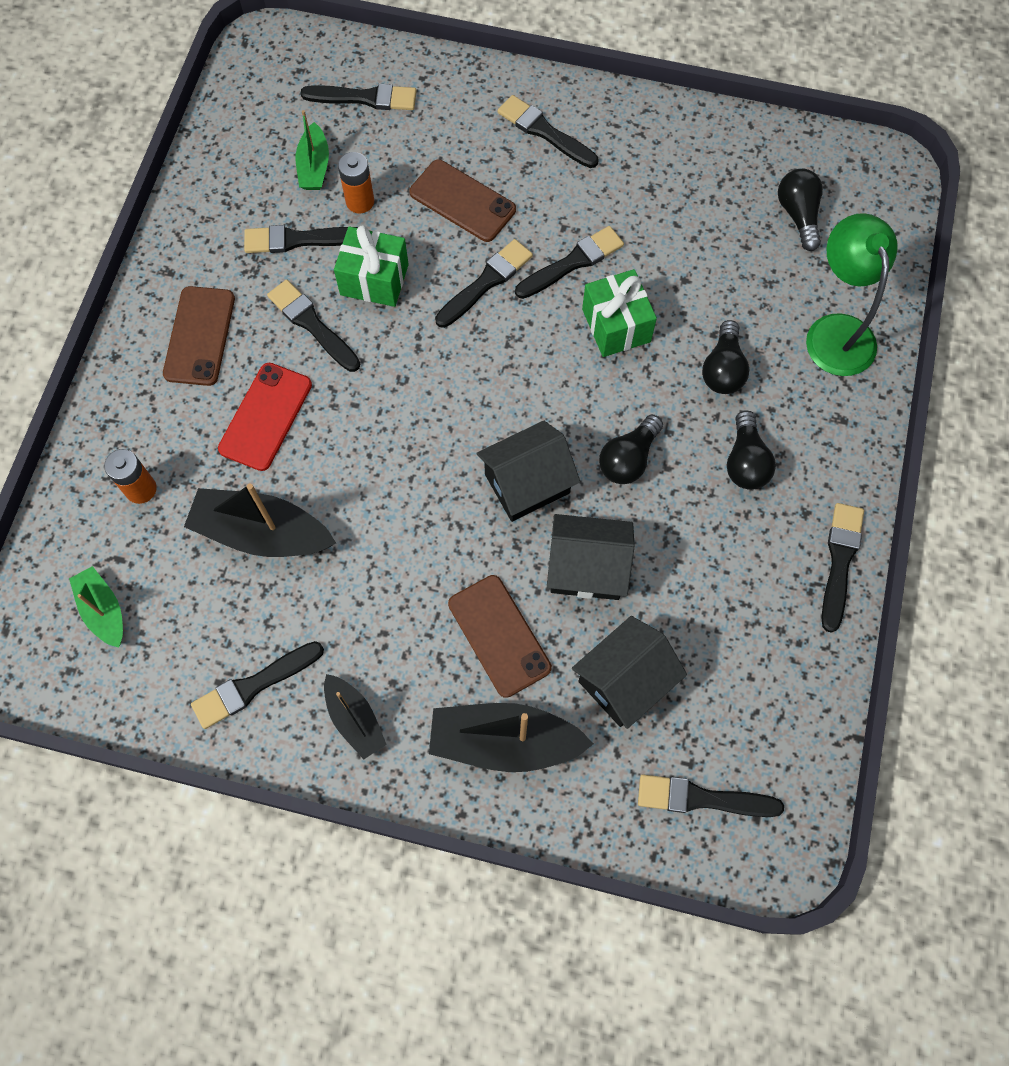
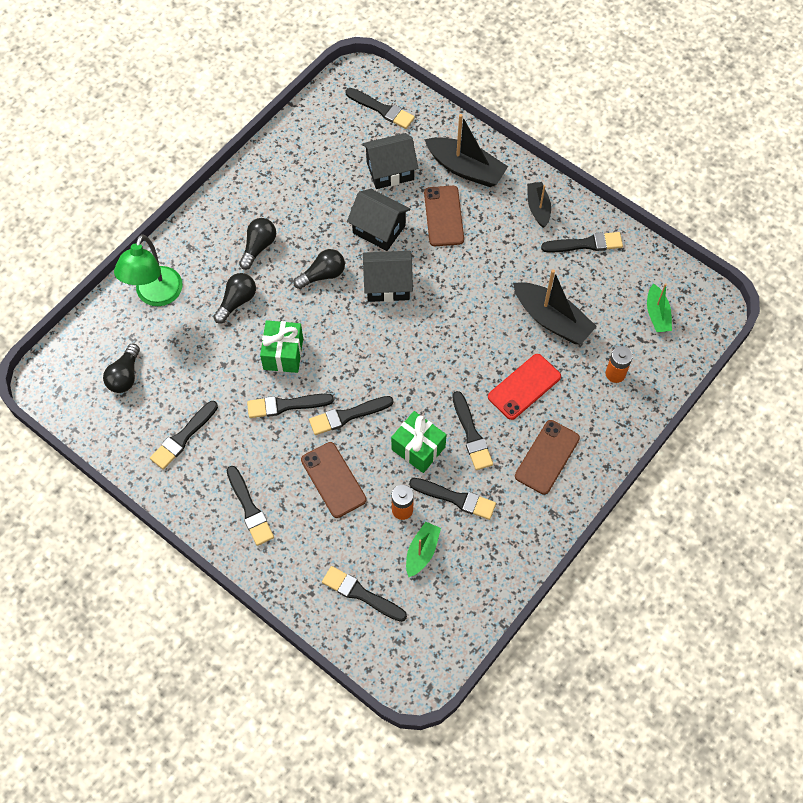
camera: 155 degrees left, 5 degrees down
(840, 561) = (243, 179): black brush -> black brush (183, 437)

